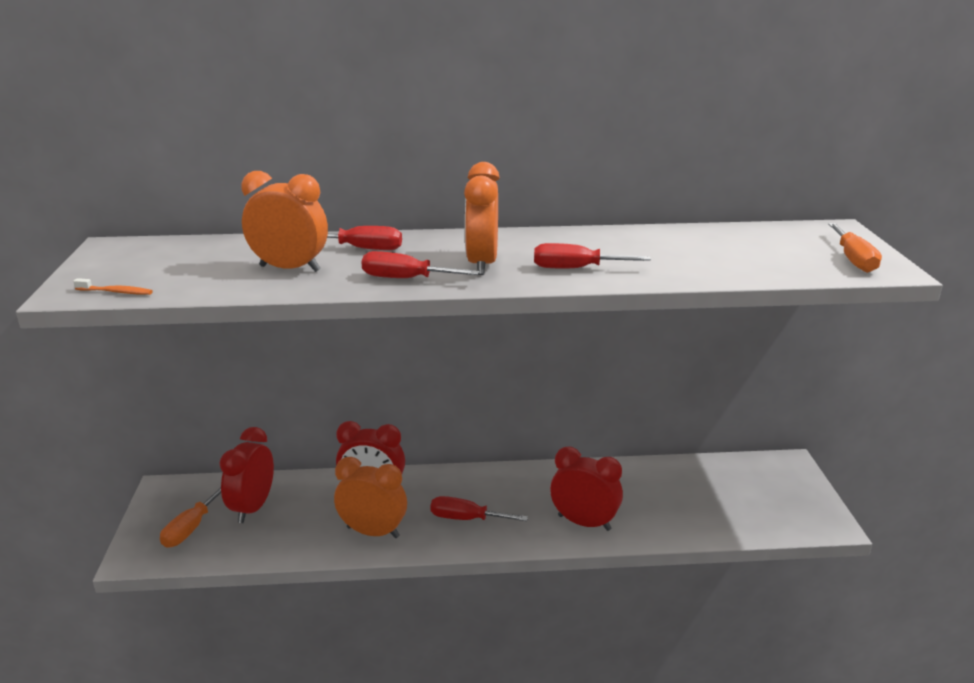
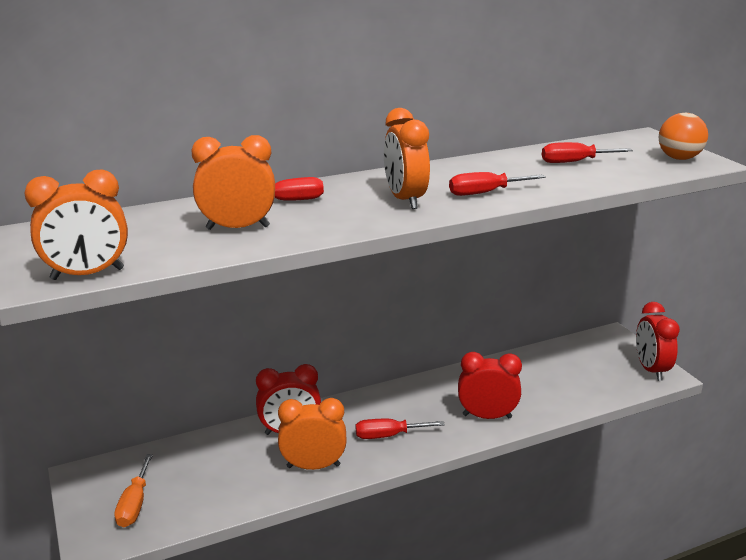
camera: 20 degrees left, 0 degrees up
(116, 292) = (87, 274): orange toothbrush -> orange clock
(253, 507) = (184, 471): red clock -> red clock (650, 369)
(405, 279) = (353, 221): red screwdriver -> red screwdriver (574, 162)
(853, 260) = (679, 158): orange screwdriver -> orange ball

